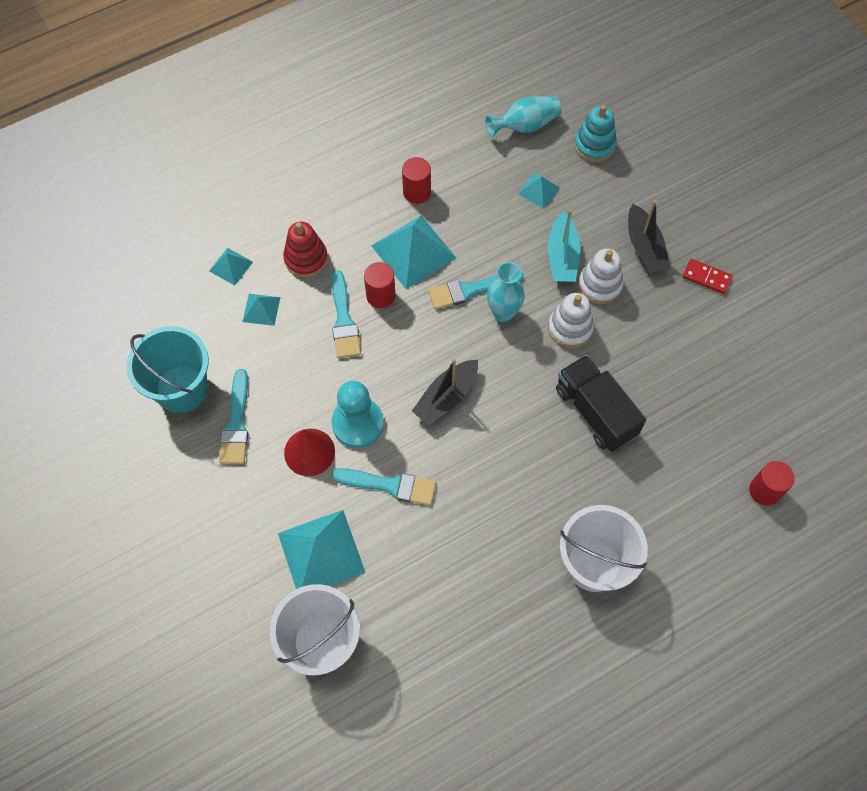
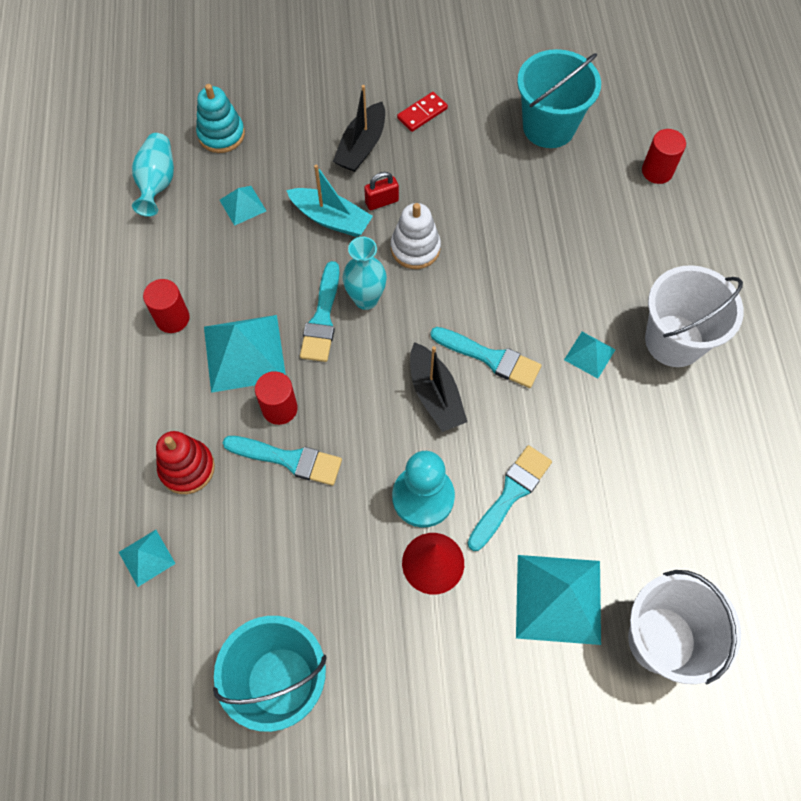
camera: 65 degrees left, 0 degrees up
(236, 423) = (358, 632): turquoise brush -> turquoise brush (490, 358)
(261, 309) = (225, 544): turquoise pyramid -> turquoise pyramid (589, 354)
(595, 412) = (516, 267): black truck -> none
(600, 285) = (381, 202): white stacking toy -> red padlock
(644, 247) = (361, 146): black boat -> black boat turned 105 degrees clockwise
(756, 382) = (549, 127): none -> turquoise bucket

